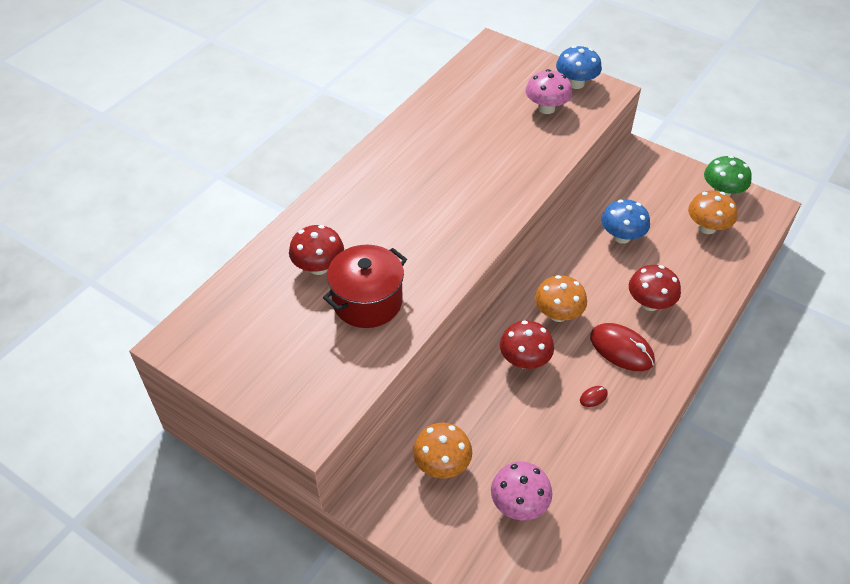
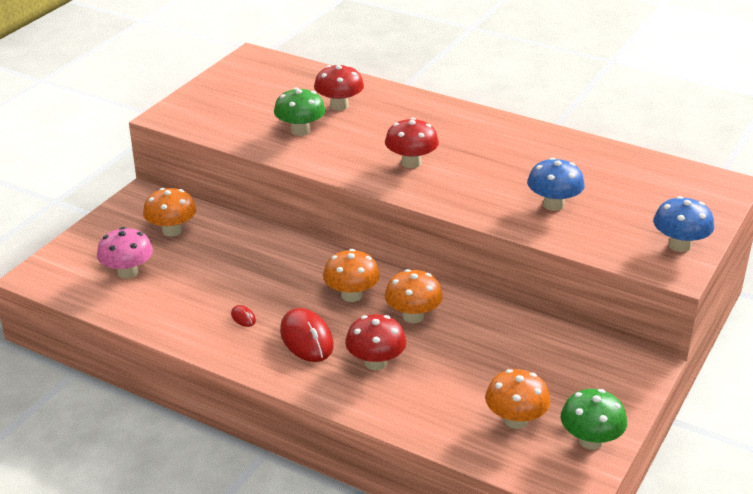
camera: 85 degrees right, 15 degrees down
(367, 301) = (300, 131): red pot -> green mushroom
(524, 360) = (288, 274): red mushroom -> red mushroom (411, 163)
(546, 108) = (618, 223): pink mushroom -> none
(586, 274) = (413, 316): none -> orange mushroom
(621, 237) = (480, 345): blue mushroom -> blue mushroom (553, 205)
(621, 349) = (306, 338): red mouse -> red mouse turned 60 degrees counterclockwise

